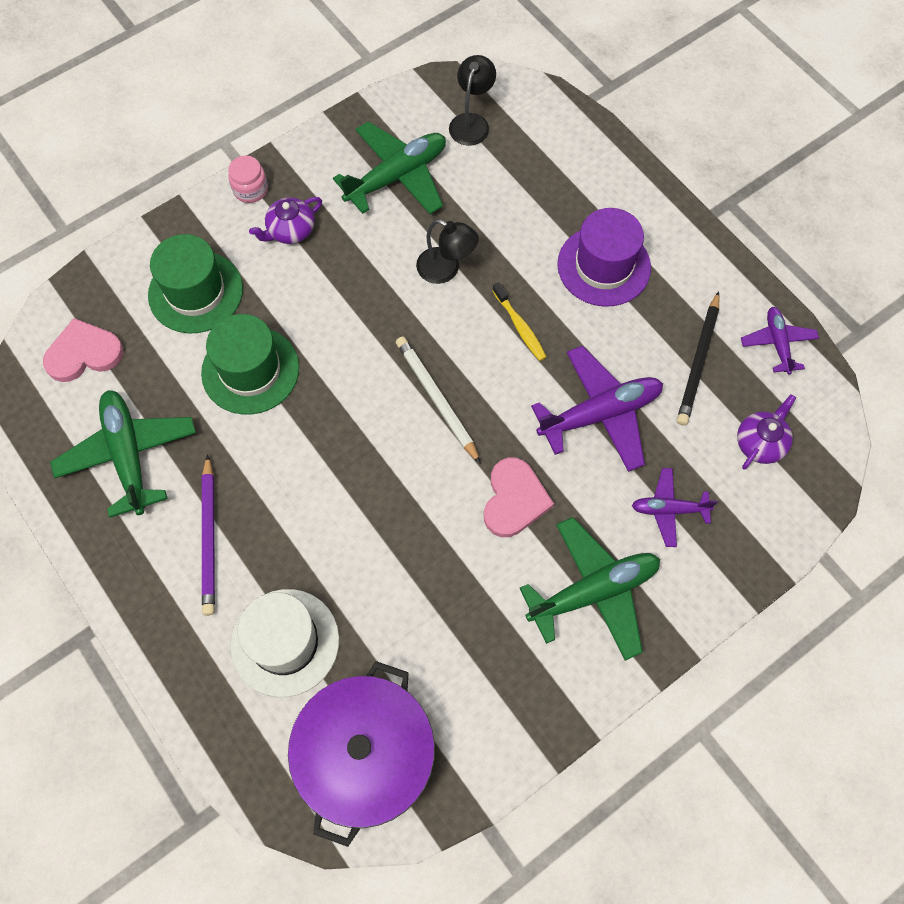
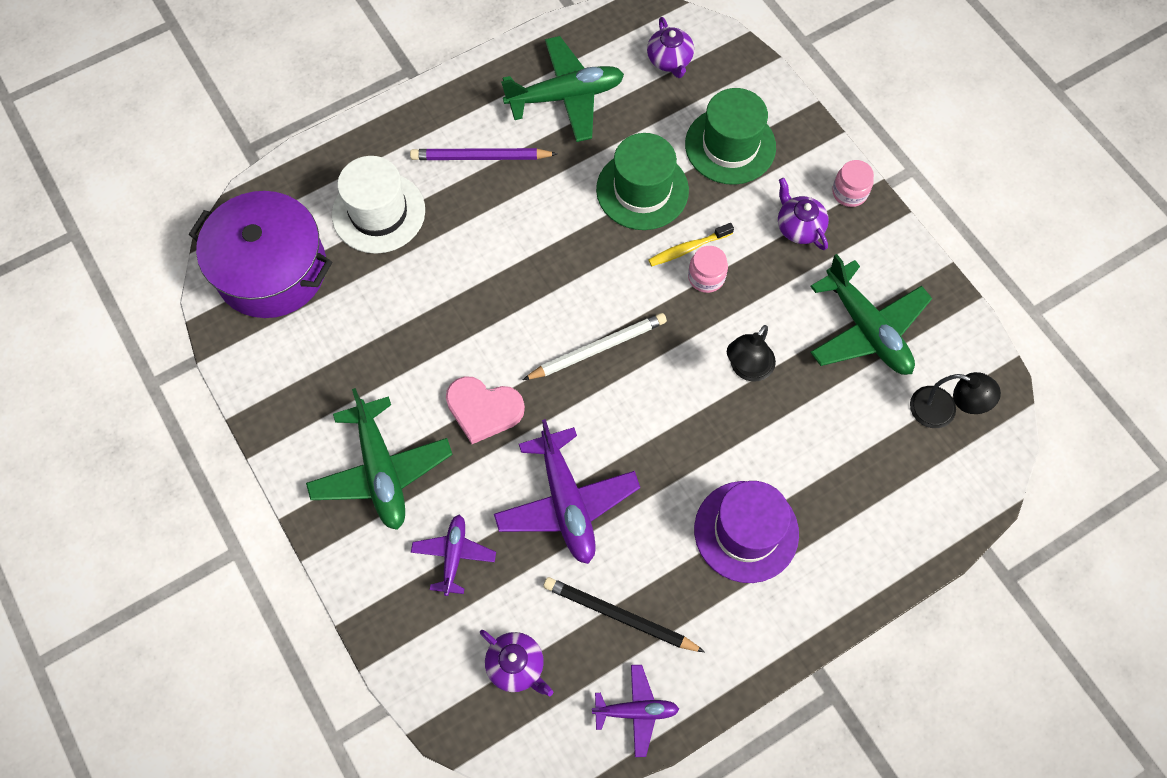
camera: 95 degrees right, 0 degrees up
(84, 353) = (669, 60): pink heart -> purple teapot
(350, 307) = (706, 277): none -> pink jar
(520, 327) = (674, 435): yellow toothbrush -> yellow toothbrush (688, 249)

